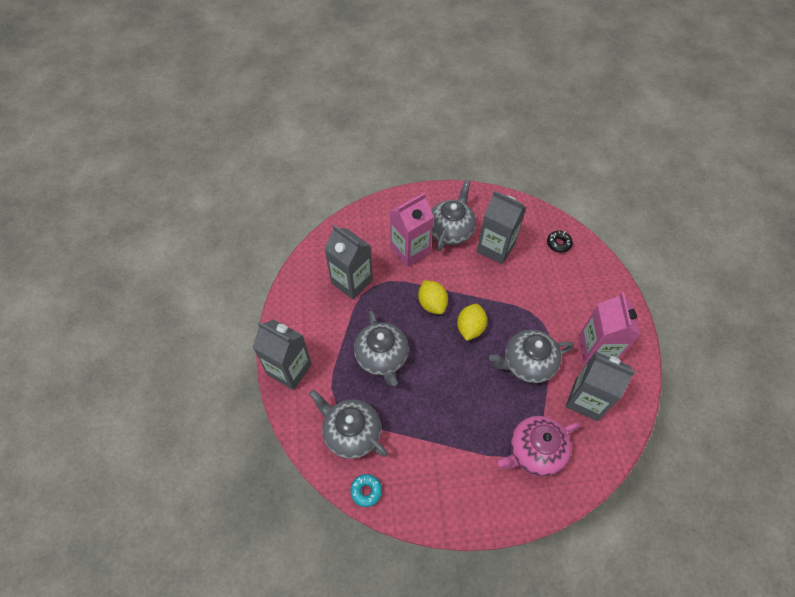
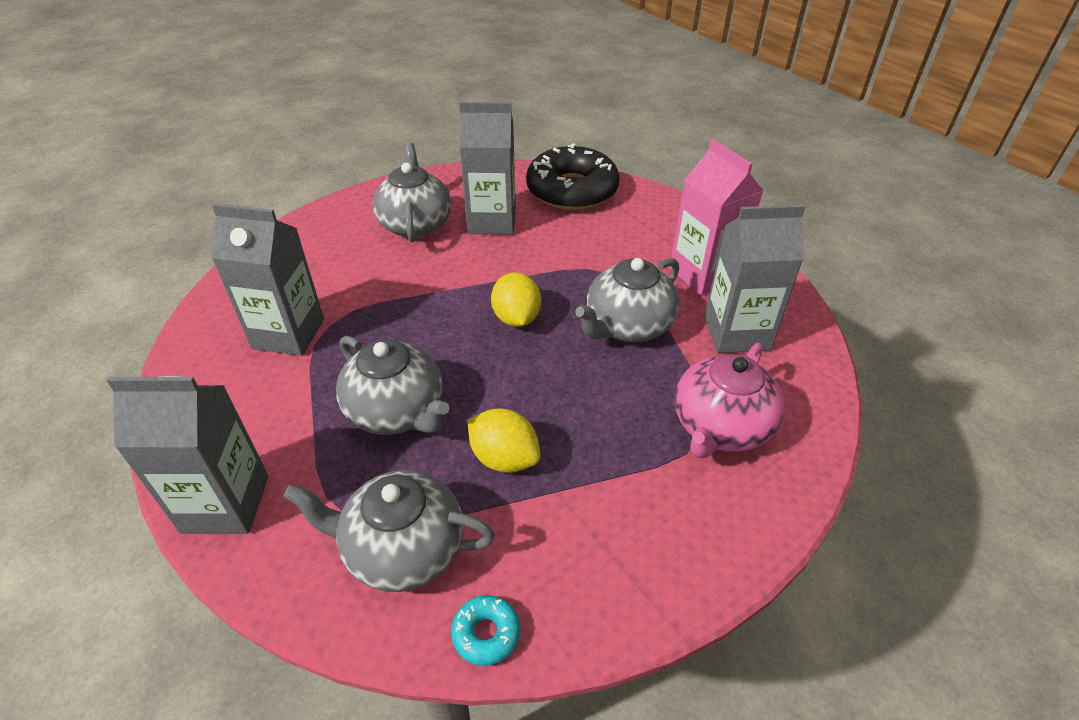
camera: 30 degrees left, 15 degrees down
(410, 250) = (366, 265): pink carton -> none
(432, 304) = (439, 312): yellow lemon -> yellow lemon (504, 458)
(558, 243) = (572, 190): black donut -> black donut, size x2.48

